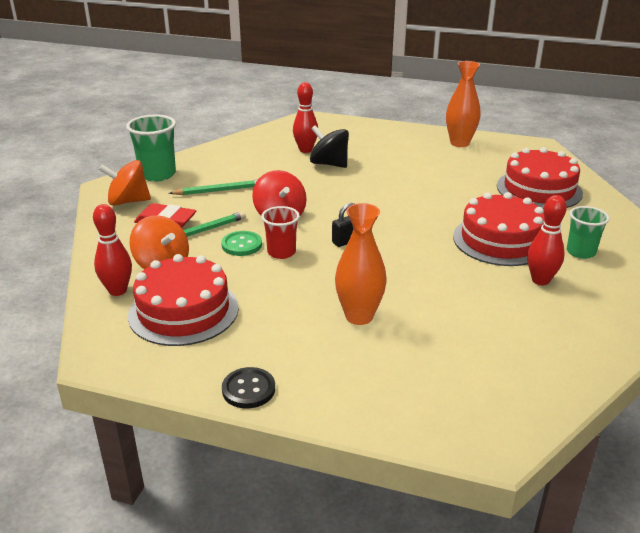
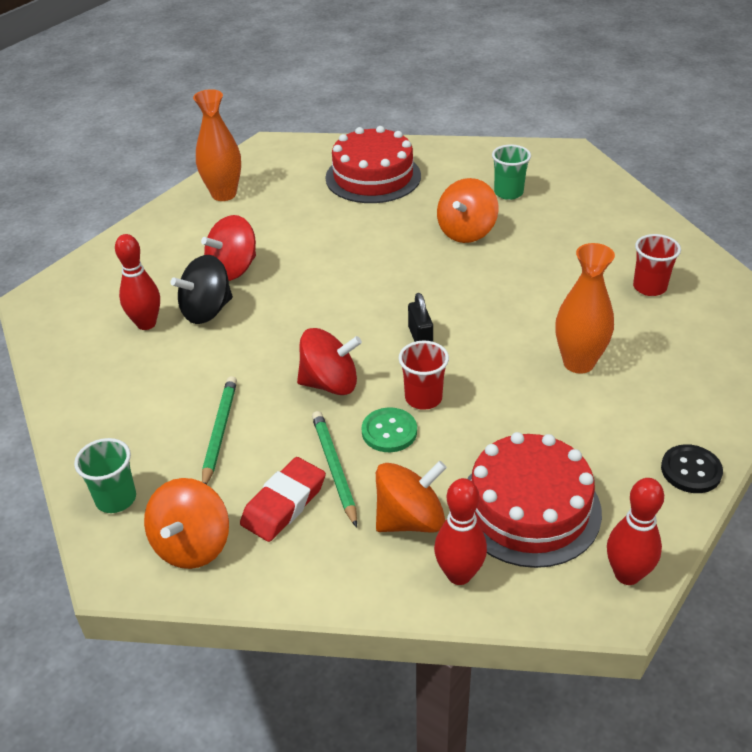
camera: 70 degrees left, 10 degrees up
(157, 174) = (116, 499): green cup -> green cup, size x0.66
(377, 163) = (233, 269): none -> red spinning top
(497, 347) = (649, 287): none -> red cup
(500, 240) = (466, 232): red cake -> orange spinning top
(540, 280) = (549, 230): red bowling pin -> red bowling pin (627, 574)

